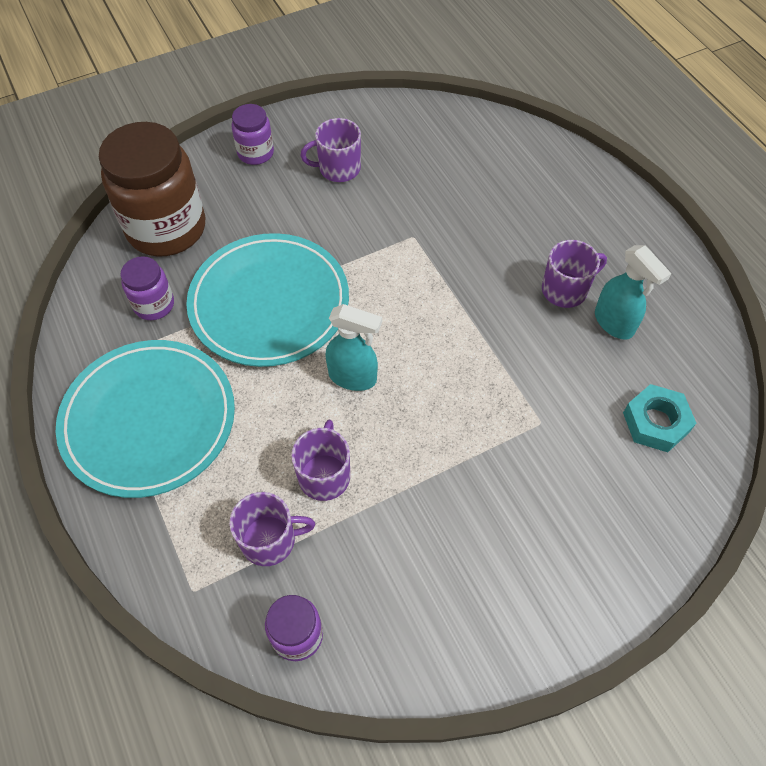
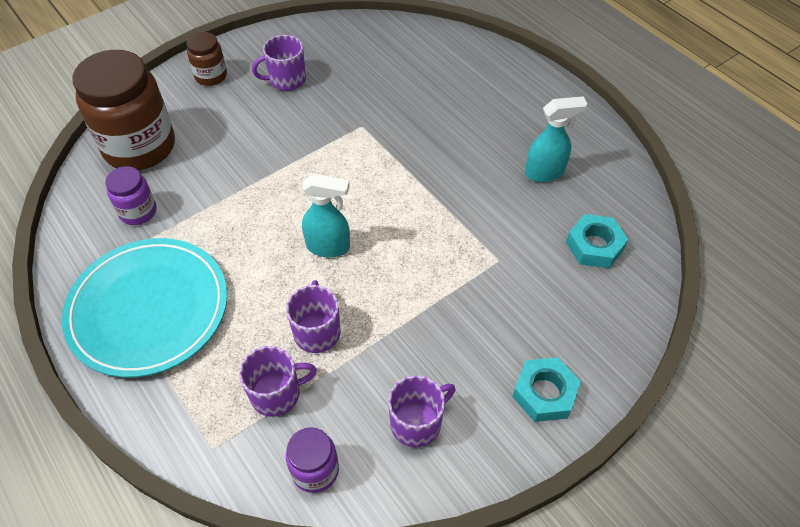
camera: 10 degrees left, 5 degrees down
(255, 153) = (211, 76): purple jar -> brown jar
(269, 303) = (243, 196): turquoise plate -> none
(565, 289) = (499, 151): purple mug -> purple mug (417, 422)
(565, 590) = (544, 393): none -> turquoise nut
(614, 323) = (545, 172): turquoise spray bottle -> turquoise spray bottle turned 60 degrees counterclockwise

